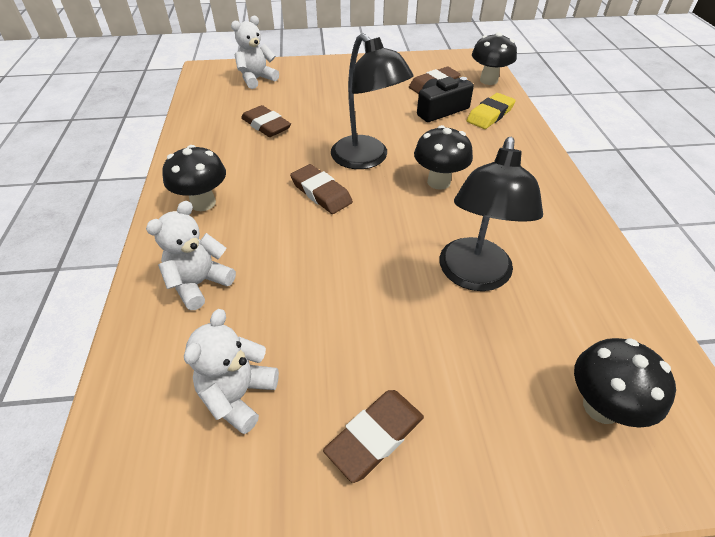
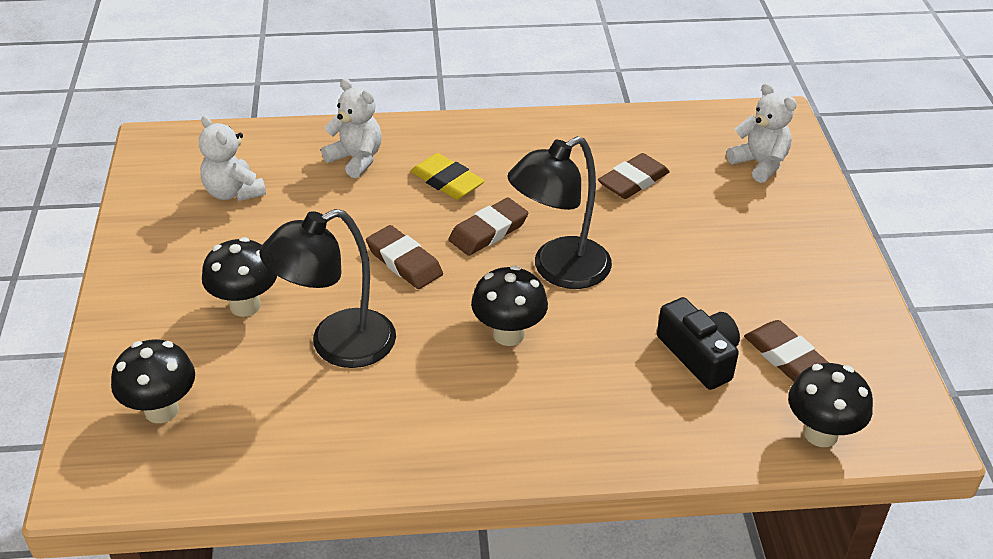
camera: 90 degrees right, 5 degrees down
(203, 203) = (473, 148): black mushroom -> black mushroom (245, 305)
(238, 395) = (233, 192): white teddy bear -> white teddy bear turned 150 degrees counterclockwise
(375, 436) = (177, 264): brown eraser -> brown eraser (404, 262)
(474, 276) = (337, 345): black lamp -> black lamp turned 45 degrees counterclockwise
(490, 114) = (693, 415): yellow eraser -> yellow eraser (447, 181)

